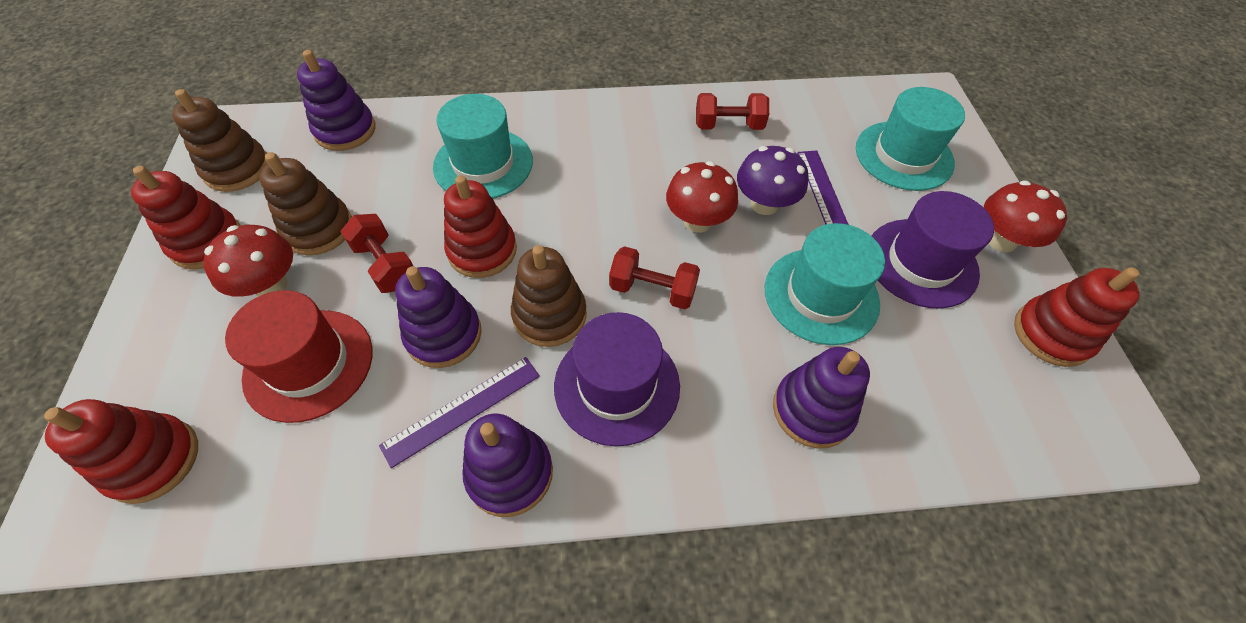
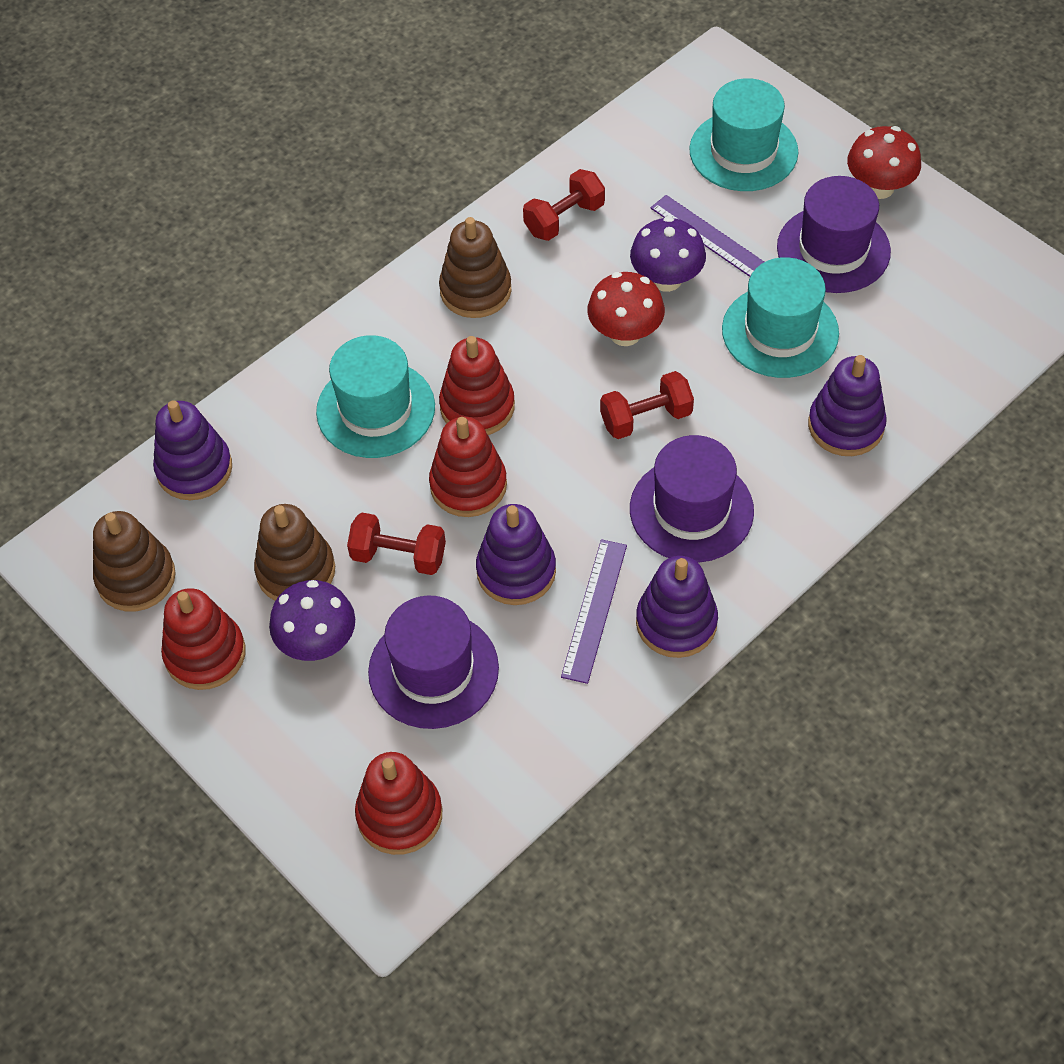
camera: 35 degrees left, 0 degrees up
(271, 285) = (317, 642): red mushroom -> purple mushroom
(309, 364) = (433, 670): red hat -> purple hat
(549, 315) = (584, 496): brown stacking toy -> brown stacking toy (475, 290)
(1052, 334) = (967, 248): red stacking toy -> red stacking toy (477, 407)

